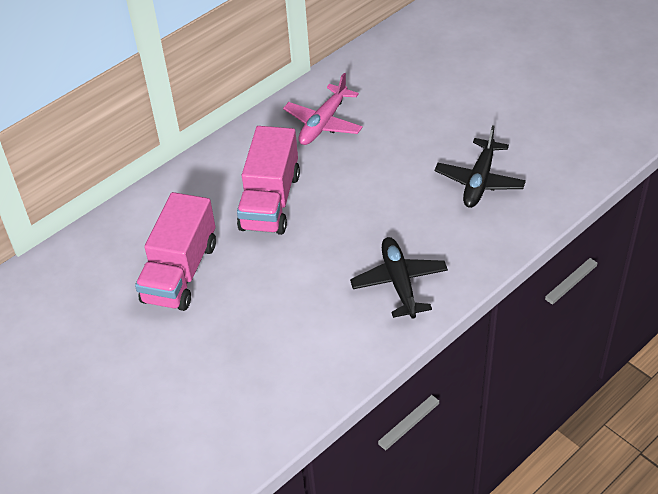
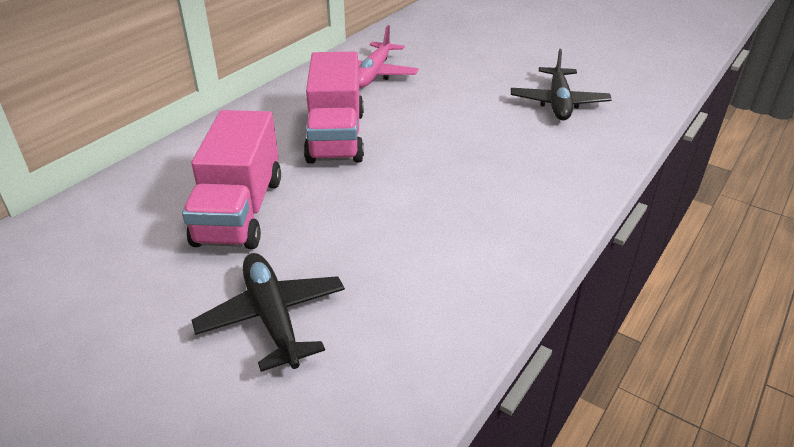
camera: 15 degrees left, 10 degrees down
(399, 282) = (519, 193): black plane -> black plane (272, 317)

